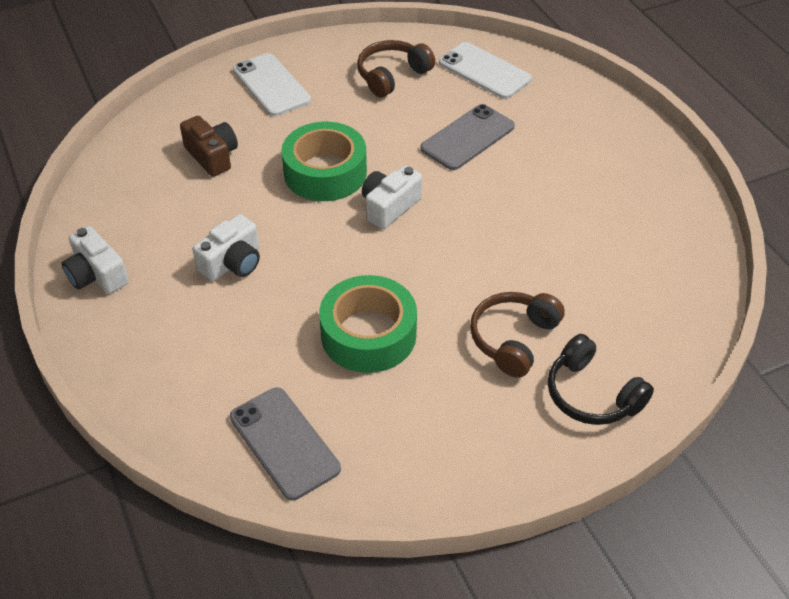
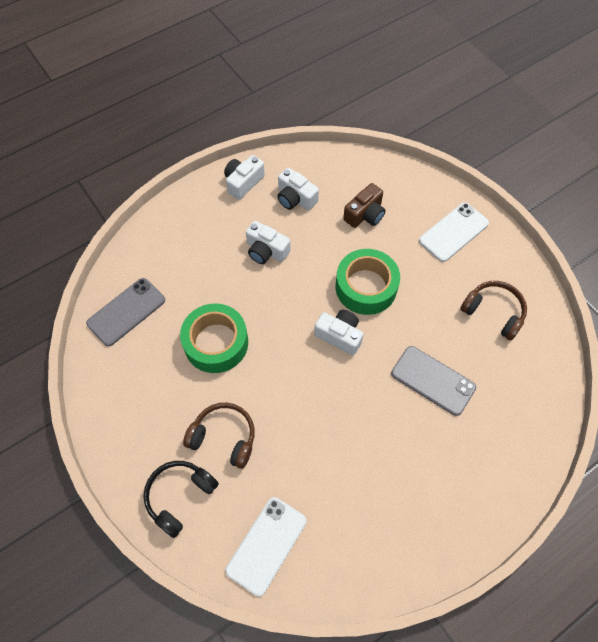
camera: 80 degrees right, 15 degrees up
(154, 220) = (295, 198): none -> white camera
(484, 71) = (525, 383): white phone -> white phone (266, 545)

